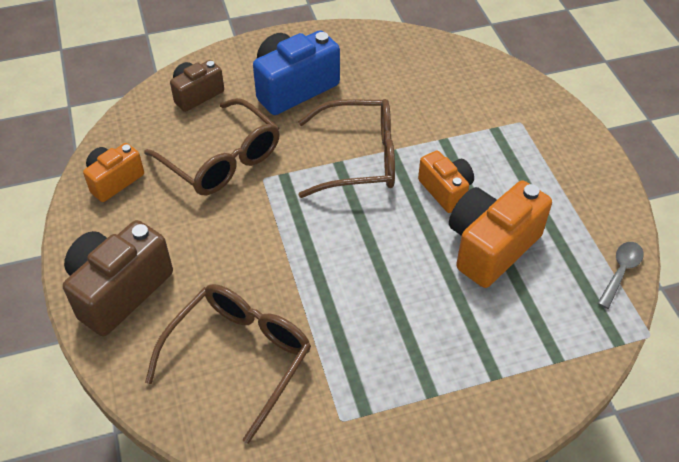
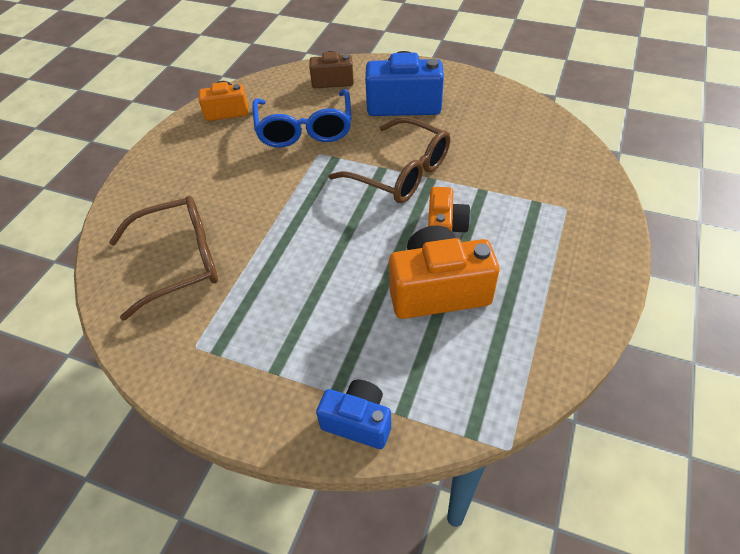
camera: 40 degrees right, 0 degrees up
(119, 290) = (158, 178): brown camera -> none
(221, 159) = (304, 128): brown glasses -> blue glasses
(534, 388) = (358, 421): none -> blue camera
(620, 272) = (536, 377): grey spoon -> none

